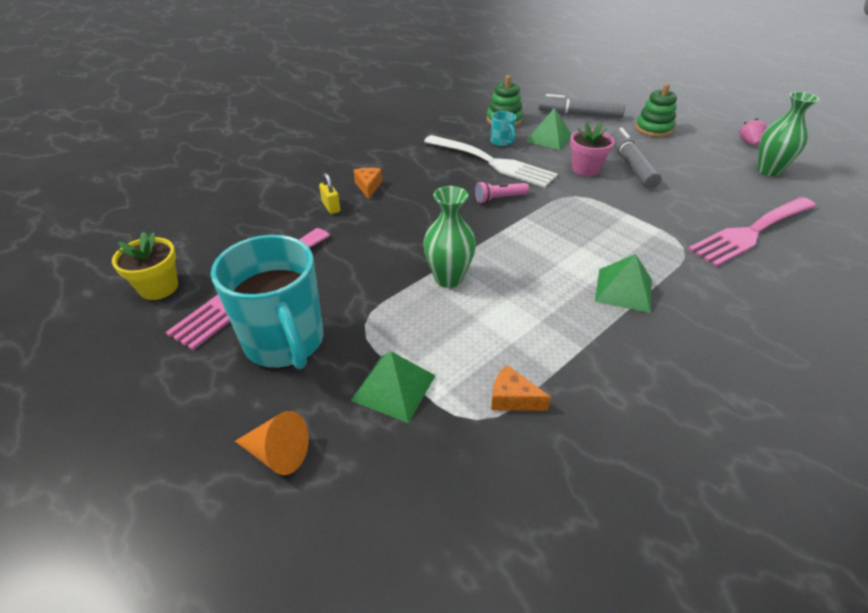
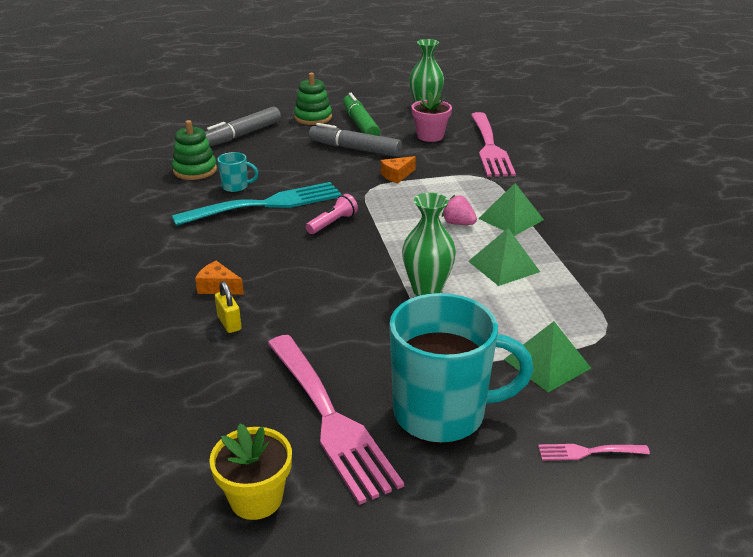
camera: 60 degrees left, 10 degrees down
(278, 453) = (588, 452): orange cone -> pink fork
(331, 207) = (229, 323): yellow padlock -> yellow padlock turned 60 degrees clockwise
(493, 162) = (266, 204): white fork -> turquoise fork
(499, 198) = (332, 223): pink flashlight -> pink flashlight turned 150 degrees counterclockwise
(512, 398) = (594, 310): orange cheese -> orange cheese (397, 175)
(549, 138) = (262, 163): green pyramid -> green pyramid (503, 266)
(585, 169) = (335, 168): pink flower pot -> pink flower pot (430, 136)
(678, 152) = (360, 124): none -> green marker
(749, 143) = (382, 97): pink strawberry -> pink strawberry (458, 223)

